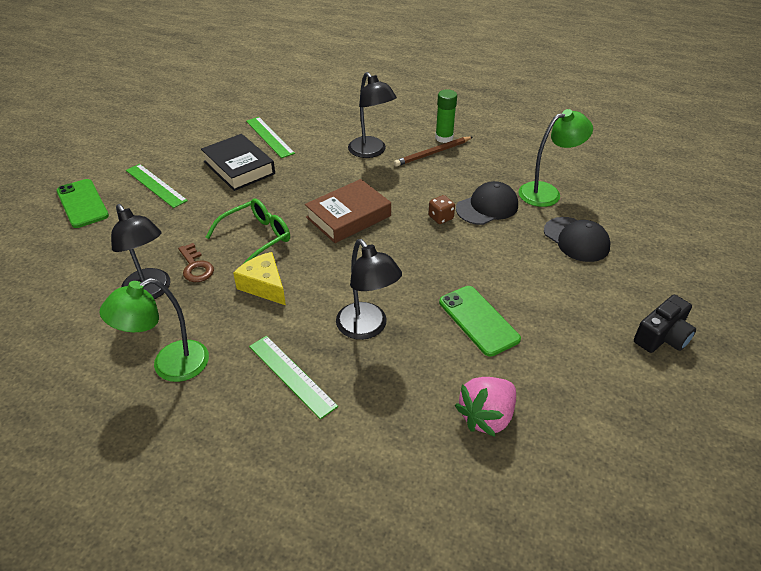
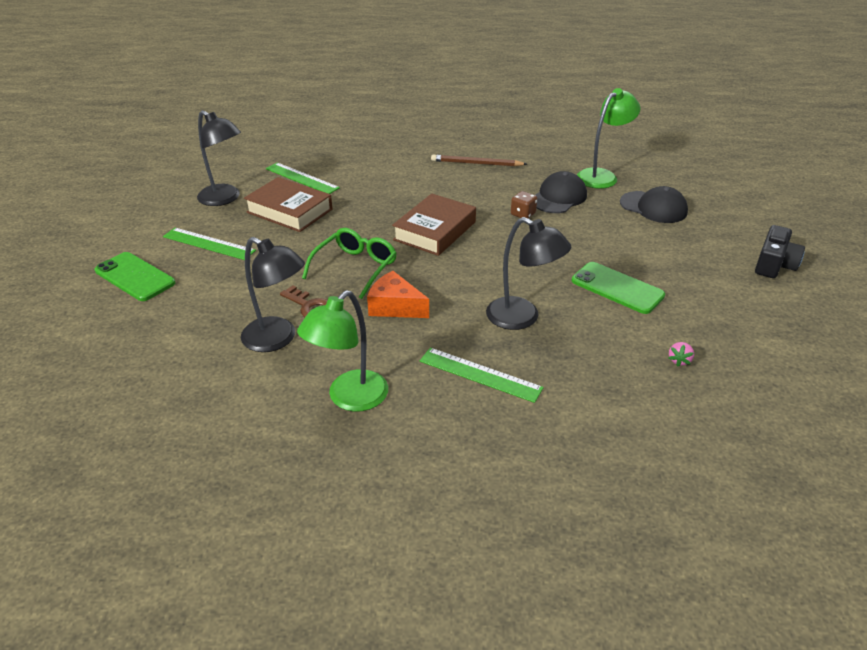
camera: 20 degrees left, 5 degrees down
(239, 167) = (289, 211): black book -> brown book
(264, 286) = (395, 307): yellow cheese -> orange cheese
(371, 152) = (416, 173): black lamp -> black lamp (225, 199)
(433, 153) = (476, 163): brown pencil -> brown pencil turned 60 degrees clockwise
(444, 138) = (477, 149): green glue stick -> none
(486, 417) = (679, 360): pink strawberry -> pink strawberry, size x0.44

